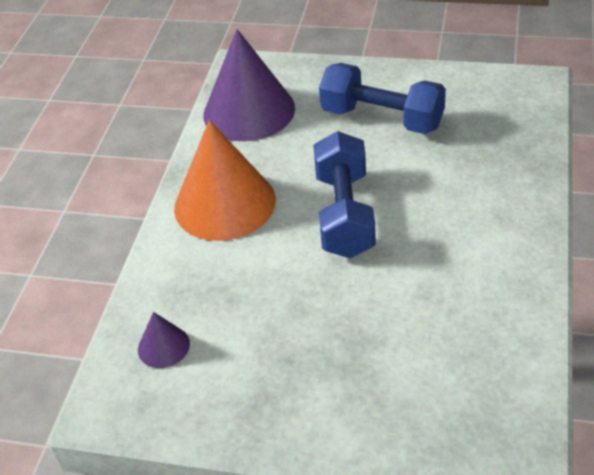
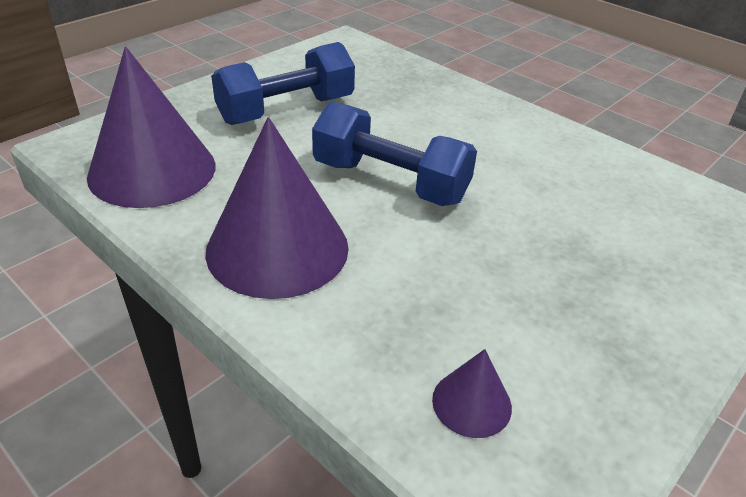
camera: 65 degrees left, 5 degrees down
(224, 203) = (277, 248): orange cone -> purple cone

